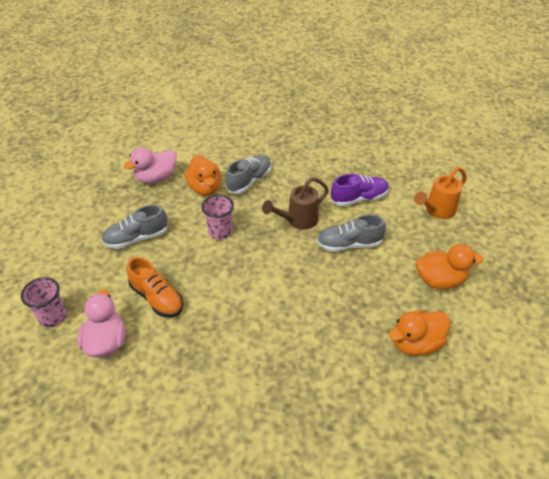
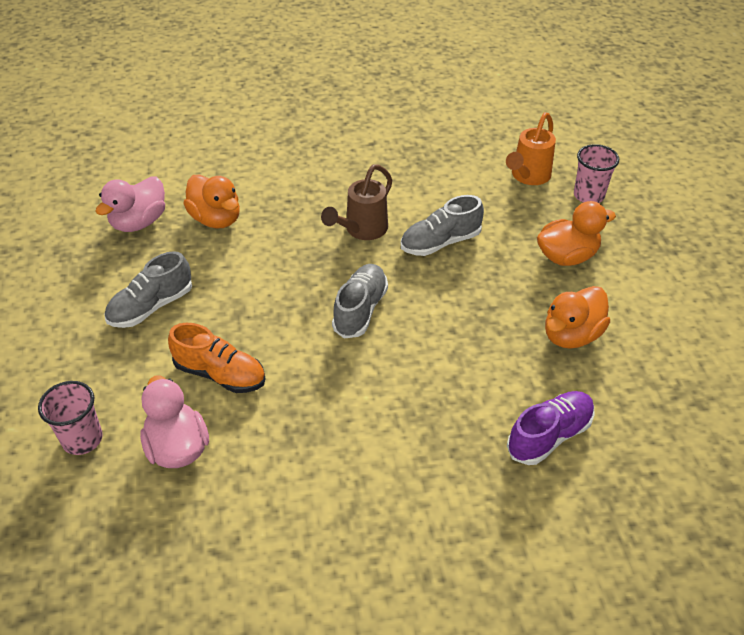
camera: 20 degrees left, 0 degrees up
(220, 232) = (265, 269): pink cup -> pink cup (588, 195)
(249, 181) = (273, 196): grey shoe -> grey shoe (360, 310)
(359, 198) = (427, 184): purple shoe -> purple shoe (549, 436)

